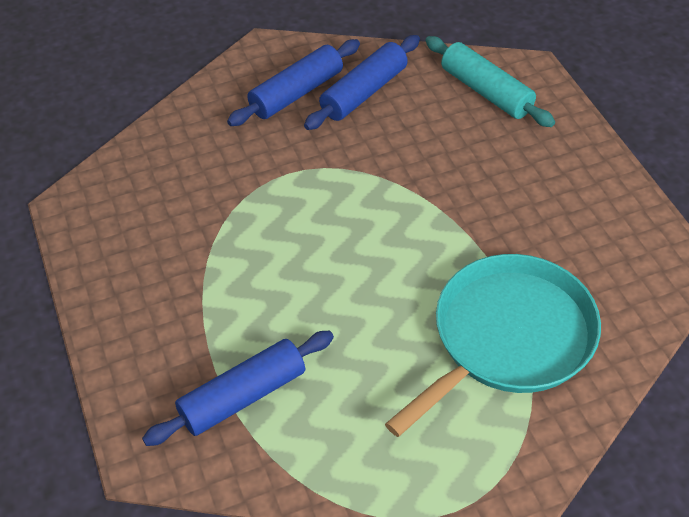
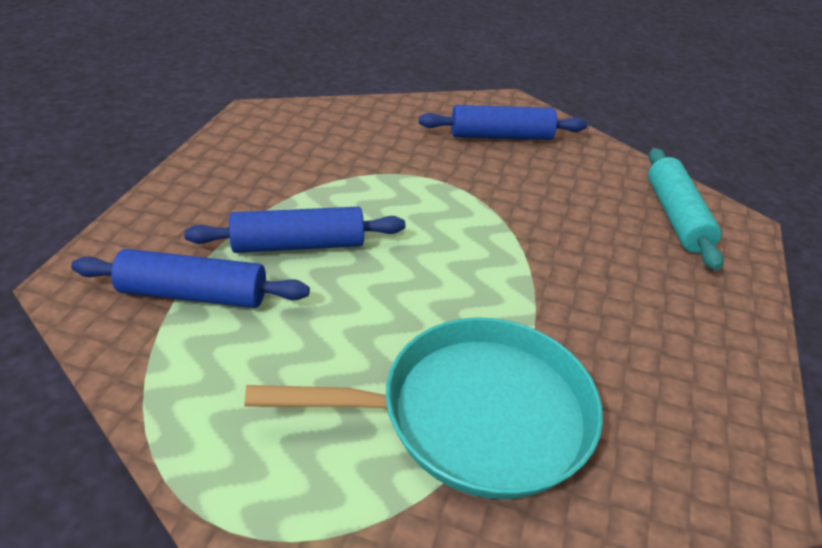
camera: 35 degrees right, 10 degrees down
(364, 92) = (558, 162): blue rolling pin -> blue rolling pin (298, 245)

